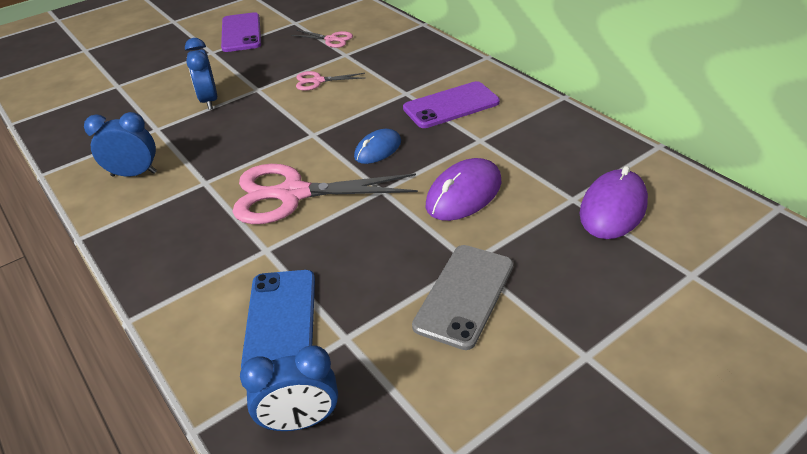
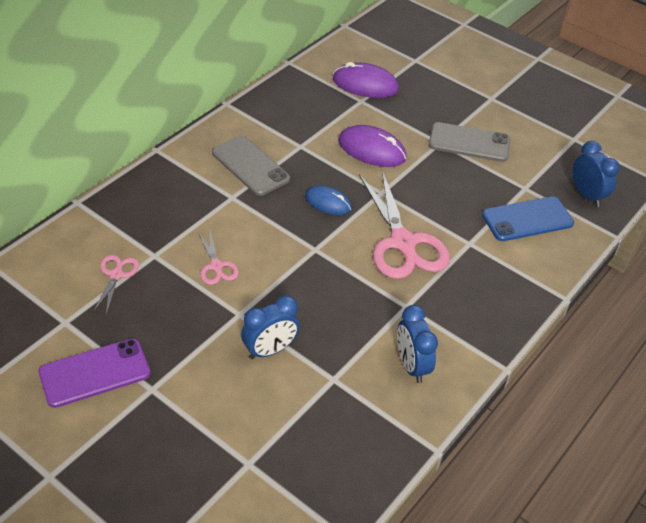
camera: 110 degrees left, 5 degrees up
(451, 105) = (250, 166): purple phone -> grey phone

